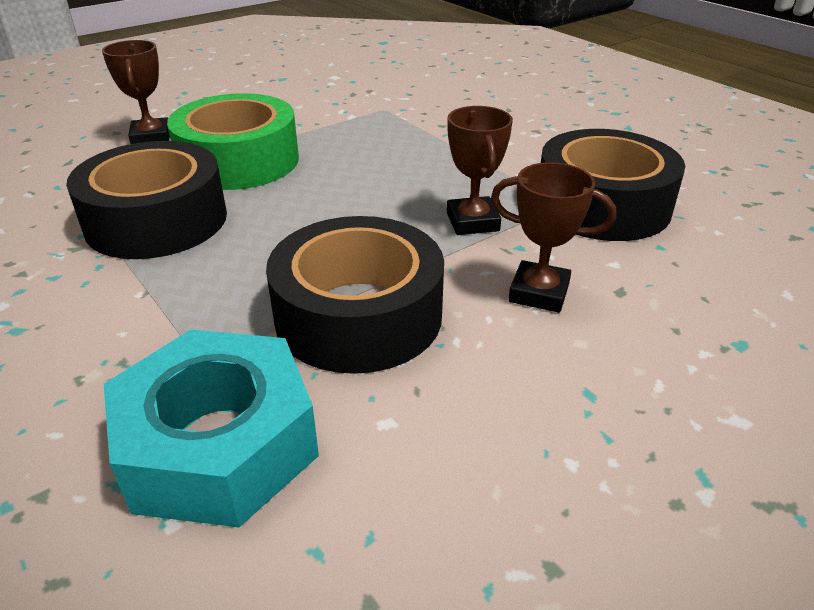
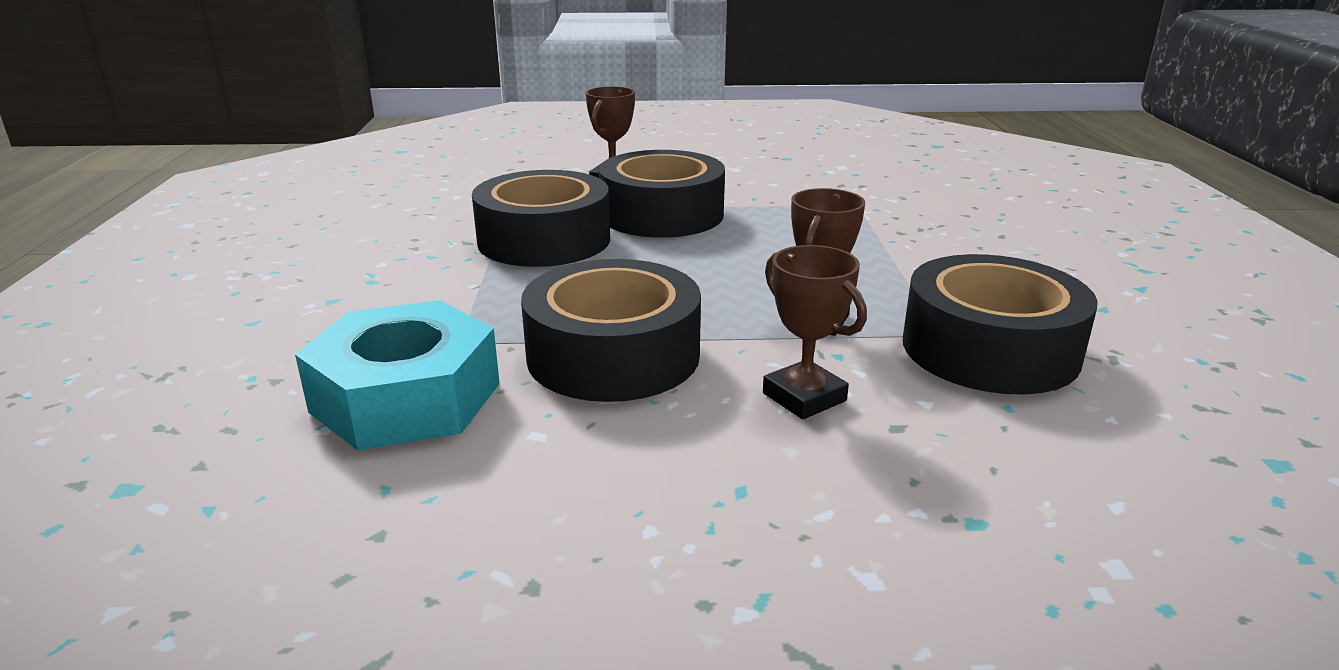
camera: 35 degrees right, 10 degrees down
(238, 161) = (662, 214): green tape -> black tape

